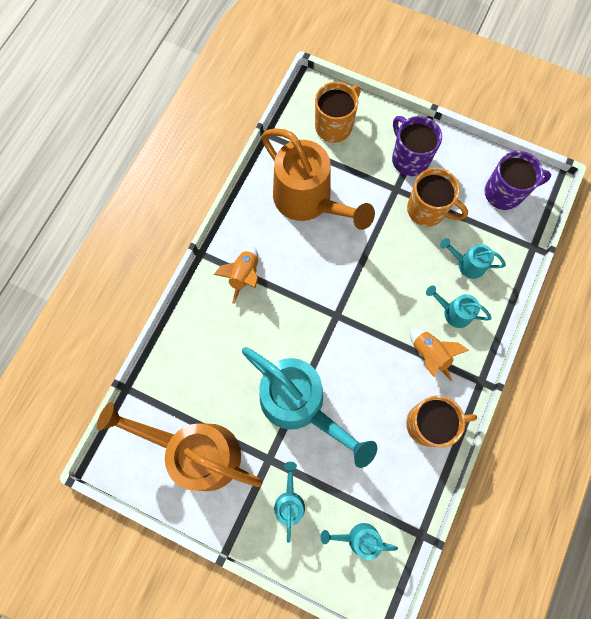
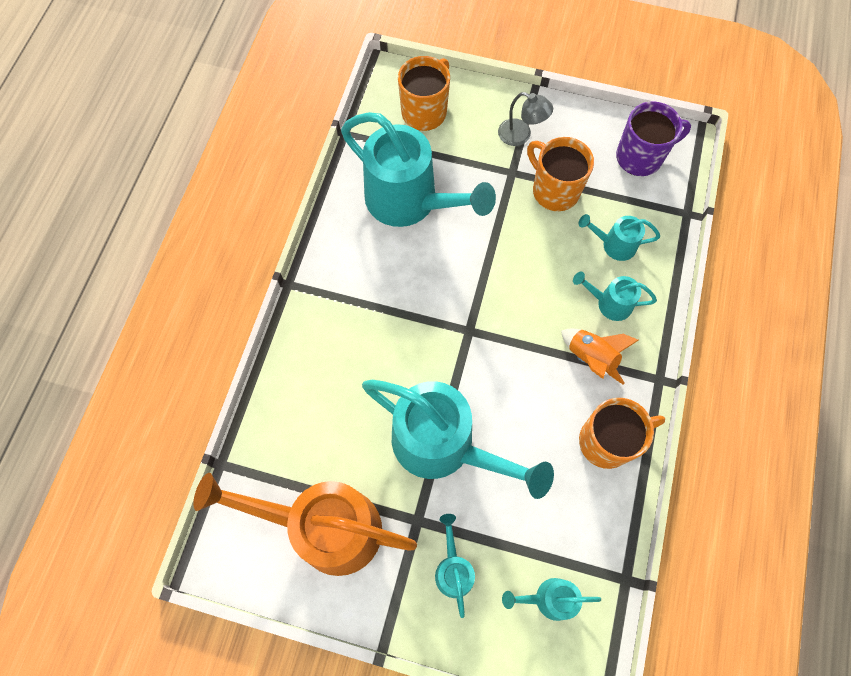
camera: 10 degrees left, 5 degrees down
(244, 275) = (347, 302): orange rocket -> none
(308, 201) = (410, 202): orange watering can -> turquoise watering can
(409, 158) = (521, 135): purple mug -> grey lamp
(427, 210) = (554, 190): orange mug -> orange mug turned 150 degrees counterclockwise

